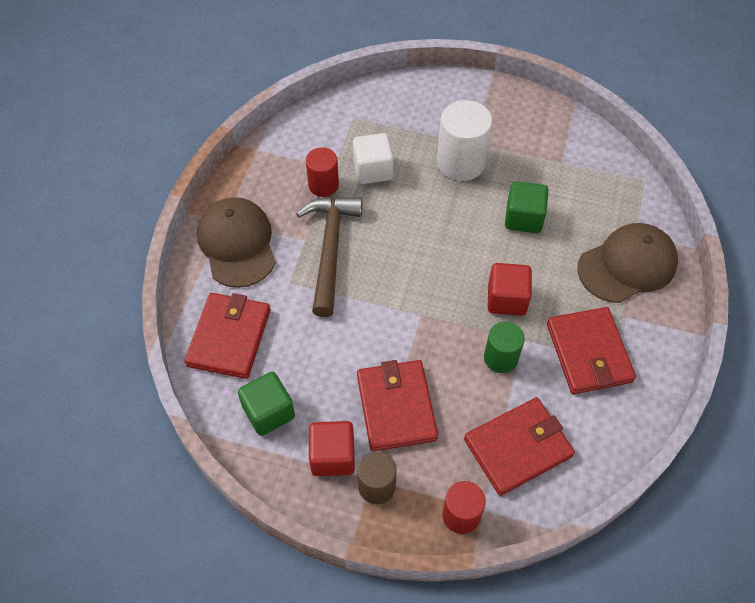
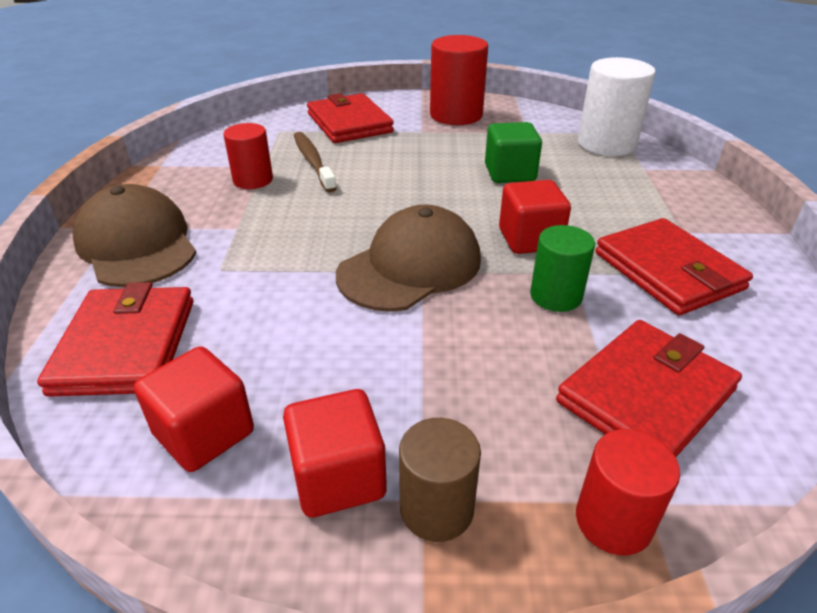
camera: 15 degrees left, 20 degrees down
(269, 412) = (204, 433): green cube -> red cube
(330, 249) = (274, 230): brown hammer -> none
(373, 170) = (313, 162): white cube -> brown toothbrush
(396, 407) = (427, 381): red wallet -> red wallet (349, 123)
(461, 162) = (415, 145): white cylinder -> white cylinder (606, 144)
(509, 124) = (456, 115): none -> red cylinder
(627, 265) = (653, 191): brown cap -> brown cap (410, 267)

